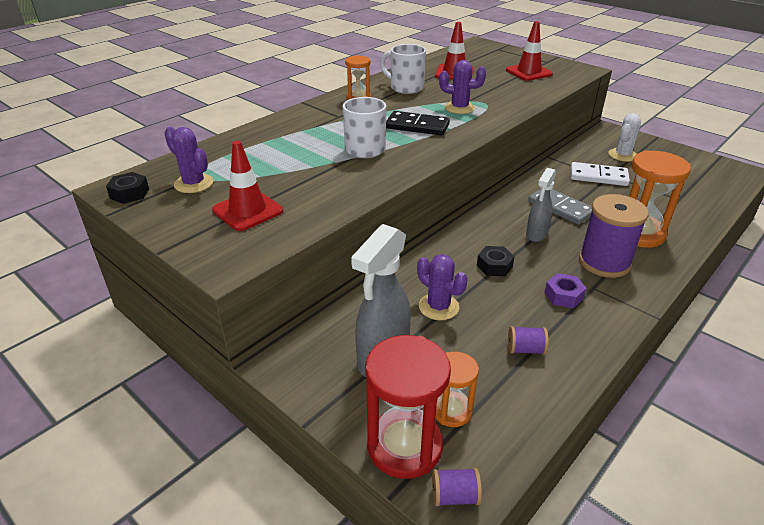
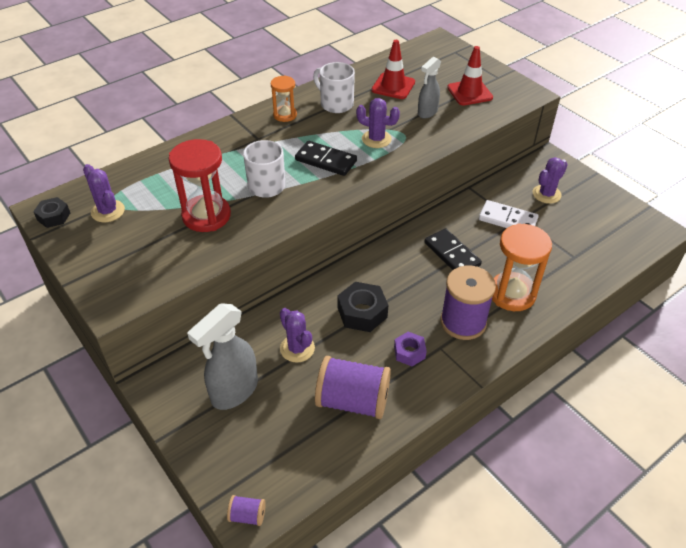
camera: 10 degrees right, 10 degrees up
(247, 211) = (144, 248): red traffic cone -> none
(404, 446) = (225, 470): red hourglass -> red hourglass (206, 216)
(452, 411) = (271, 446): orange hourglass -> none
(494, 266) = (362, 312): black nut -> black nut, size x1.59
(525, 349) = (353, 401): purple spool -> purple spool, size x2.25
(536, 234) = (415, 282): grey spray bottle -> grey spray bottle (427, 113)
(560, 208) = (452, 254): grey domino -> black domino
(622, 155) = (546, 194): white cactus -> purple cactus

